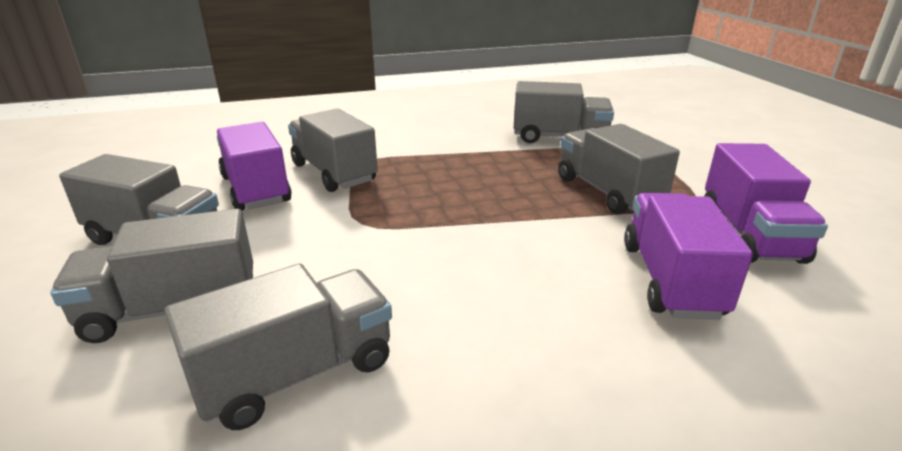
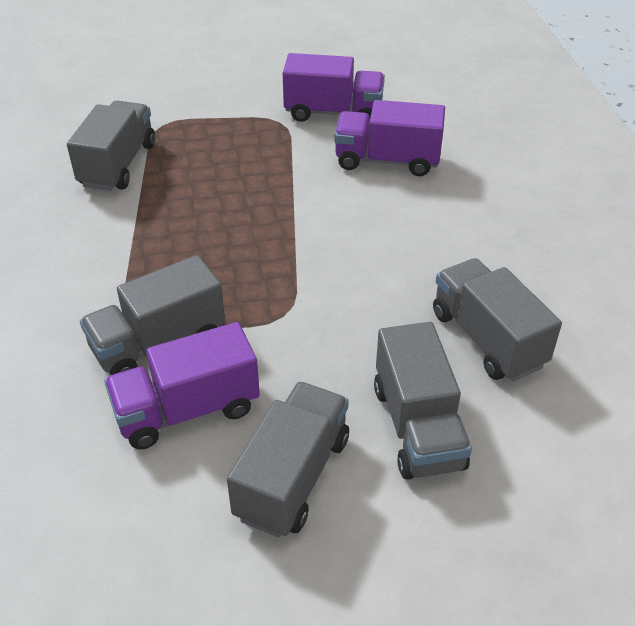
camera: 85 degrees left, 15 degrees up
(608, 192) = (254, 159): grey truck -> none

